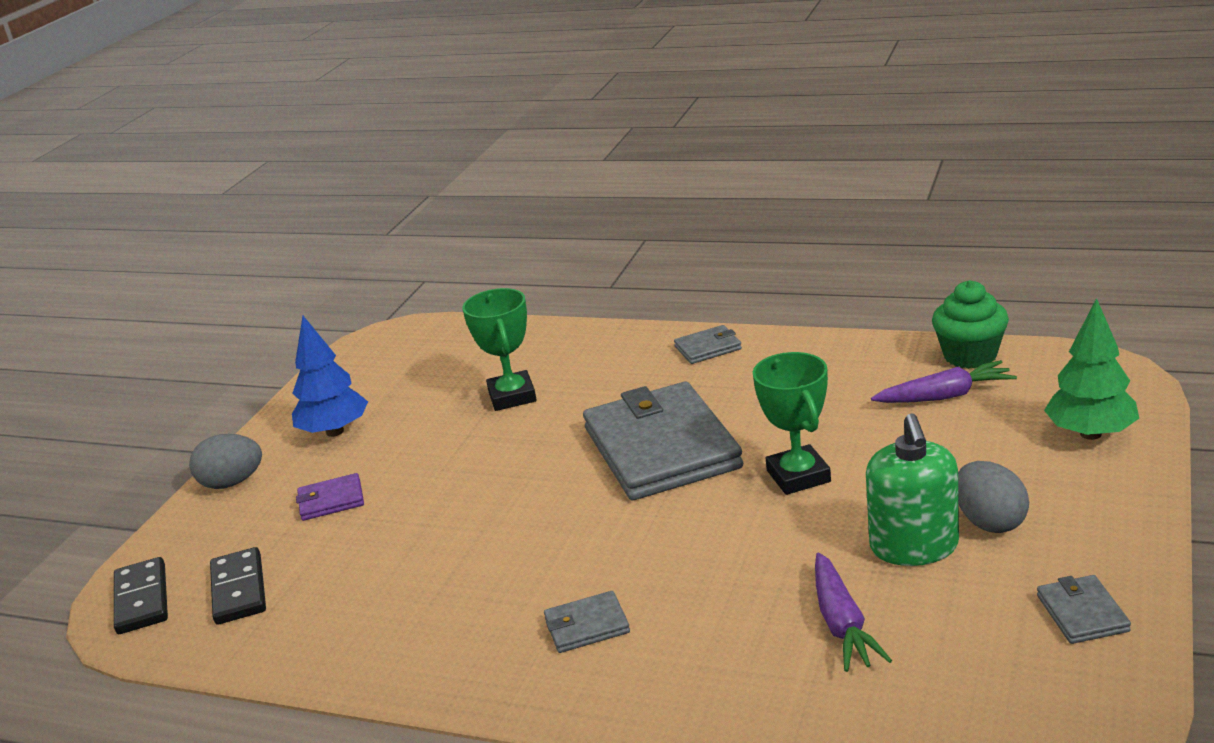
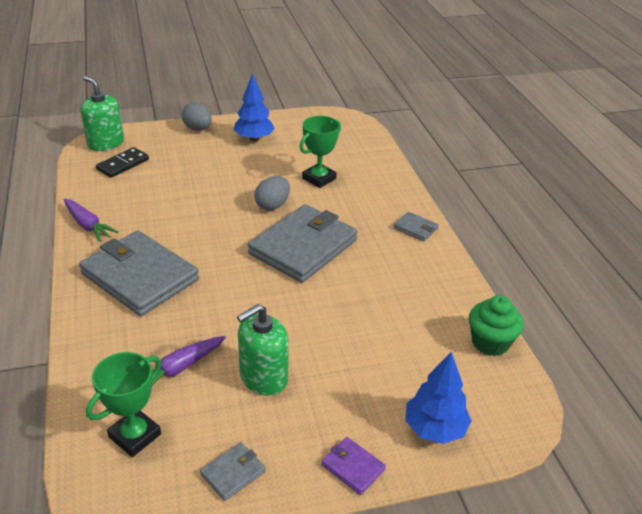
camera: 50 degrees right, 10 degrees up
(141, 599) = (106, 143): black domino -> green soap dispenser
(331, 500) = (199, 161): purple wallet -> purple wallet (353, 467)
(586, 626) = (140, 276): grey wallet -> grey wallet, size x2.40
(798, 476) = (307, 308): green trophy -> green trophy (135, 435)
(944, 396) = (432, 344): purple carrot -> purple carrot (87, 225)
(990, 522) = (305, 404): grey egg -> grey egg (272, 205)
(1091, 434) = (435, 429): green tree -> blue tree

